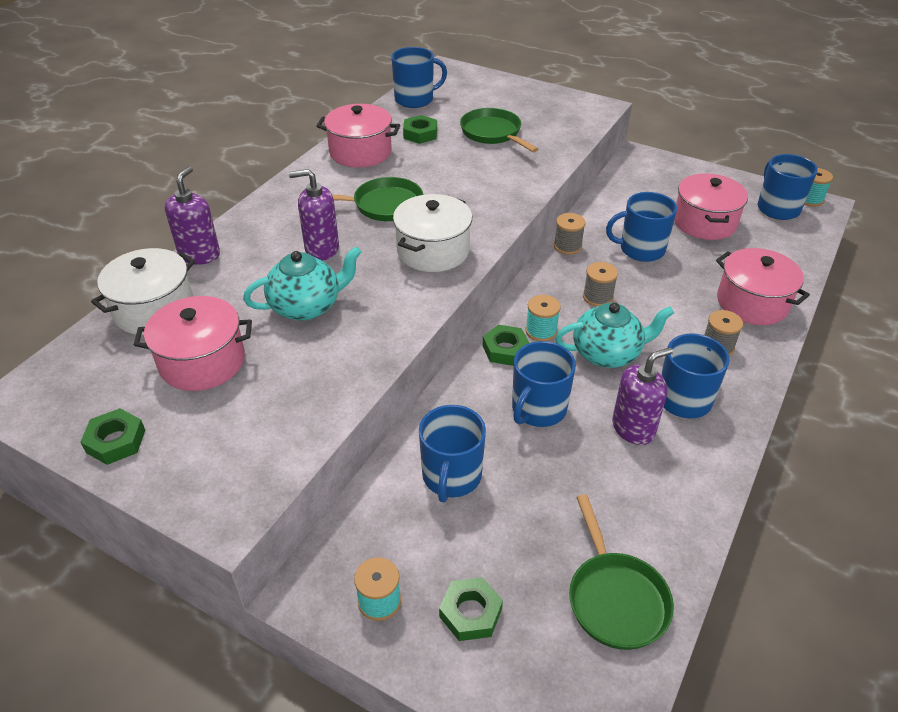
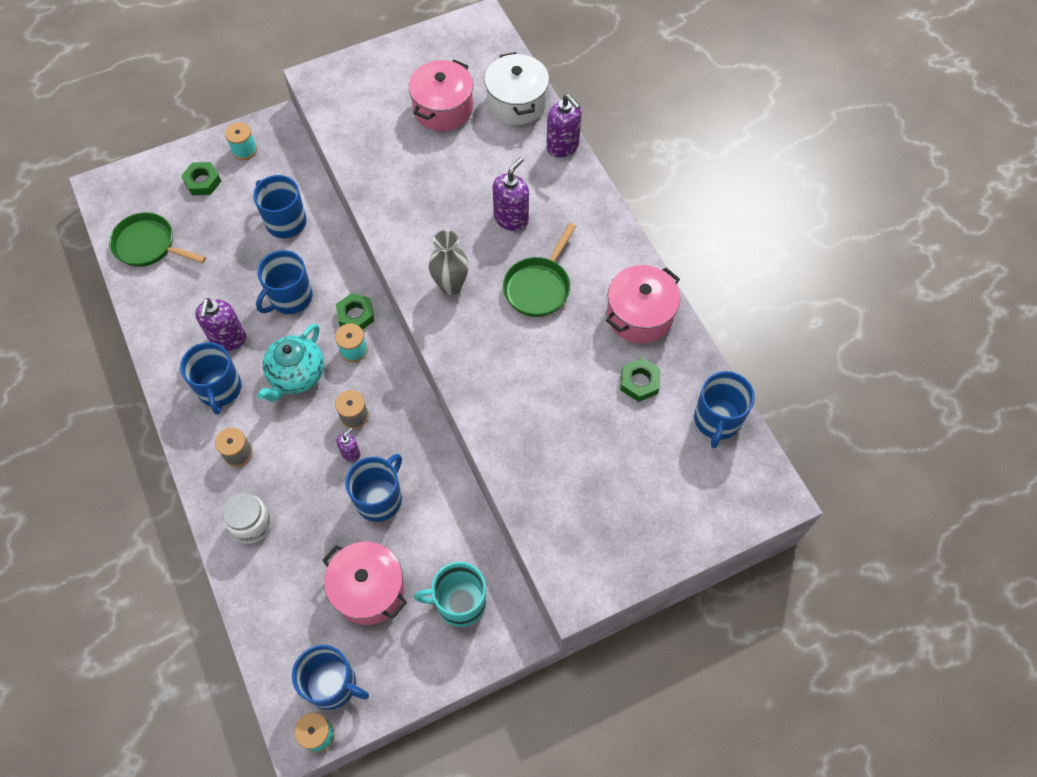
camera: 125 degrees right, 20 degrees up
(116, 441) = (409, 53): green nut -> none
(307, 306) = (451, 180): turquoise teapot -> none
(433, 251) = (451, 285): white pot -> grey vase
(493, 133) = (594, 446): green pan -> none
(538, 409) = (290, 297): blue mug -> blue mug turned 120 degrees counterclockwise
(567, 246) = (430, 443): grey spool -> none
(629, 282) = (351, 453): none -> purple soap dispenser
(655, 183) = (459, 603): none -> turquoise mug
(752, 303) = (251, 524): pink pot -> white jar

